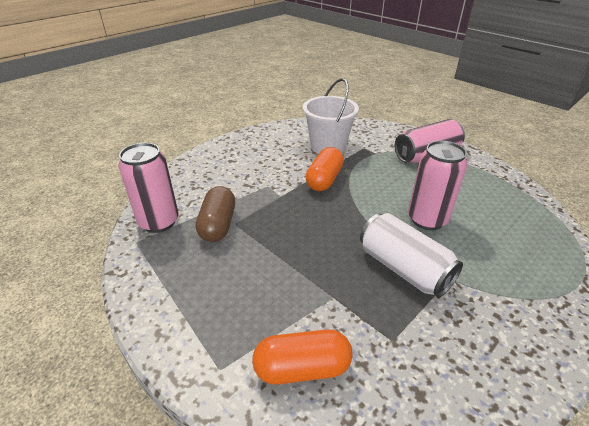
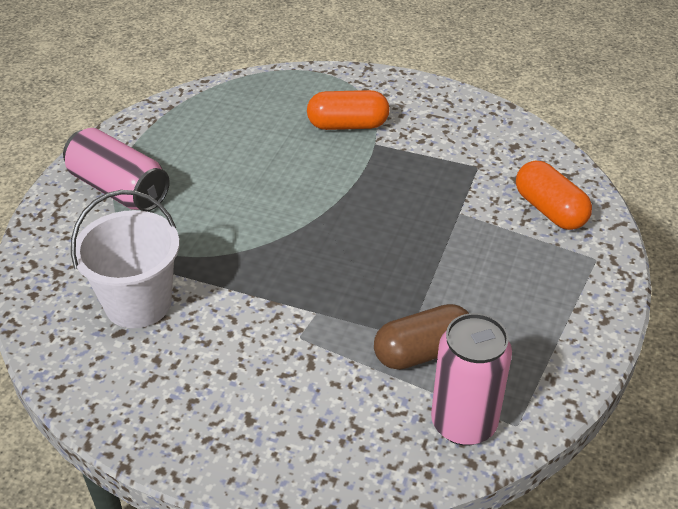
camera: 115 degrees left, 5 degrees up
(324, 180) = (247, 278): orange capsule -> orange capsule (348, 125)
(403, 268) = (383, 174): white can -> none
(427, 219) = (285, 169): pink can -> none

